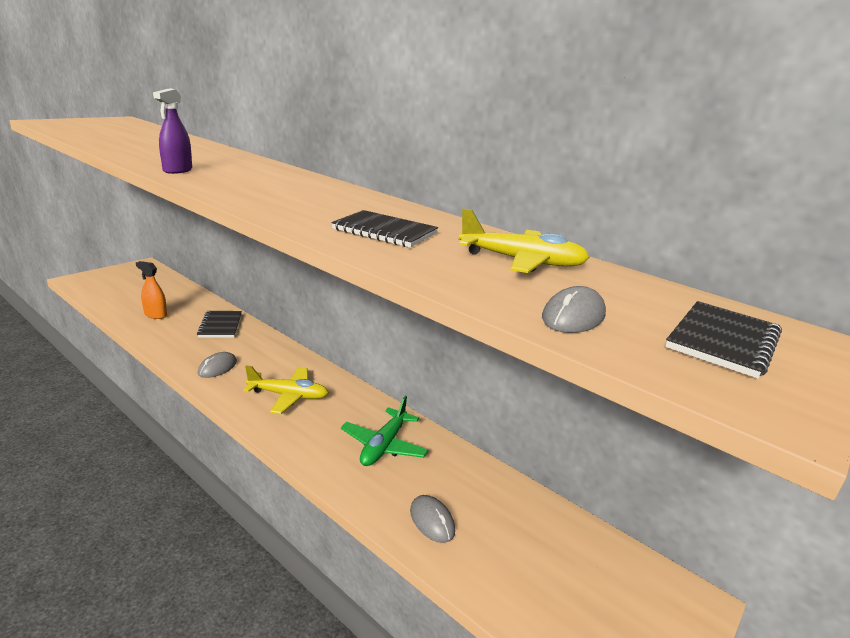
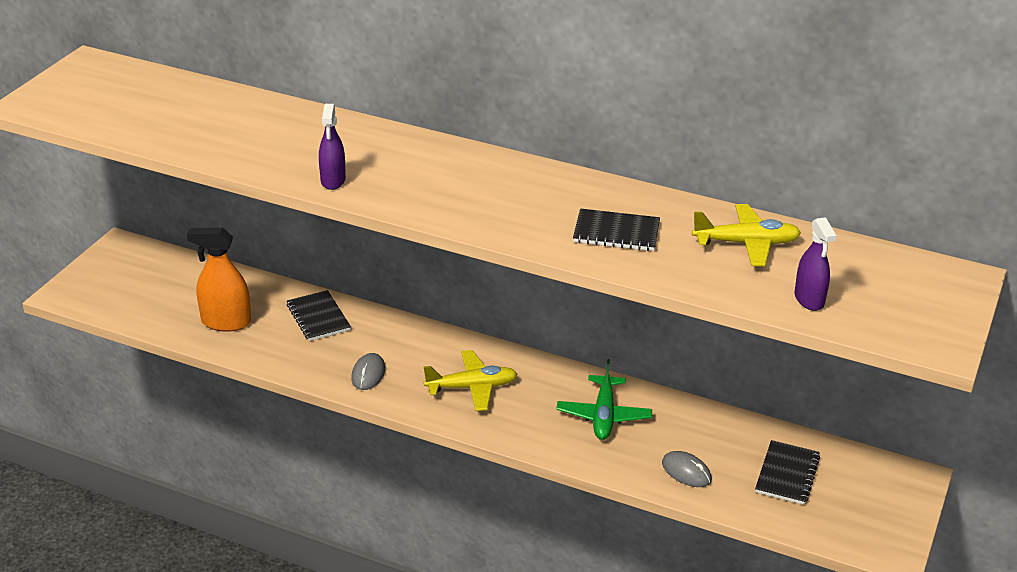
camera: 15 degrees left, 10 degrees up
(155, 315) = (226, 322): orange spray bottle -> orange spray bottle, size x1.52
(573, 316) = (809, 299): grey mouse -> purple spray bottle
(722, 341) = (908, 296): black notebook -> black notebook (787, 474)

